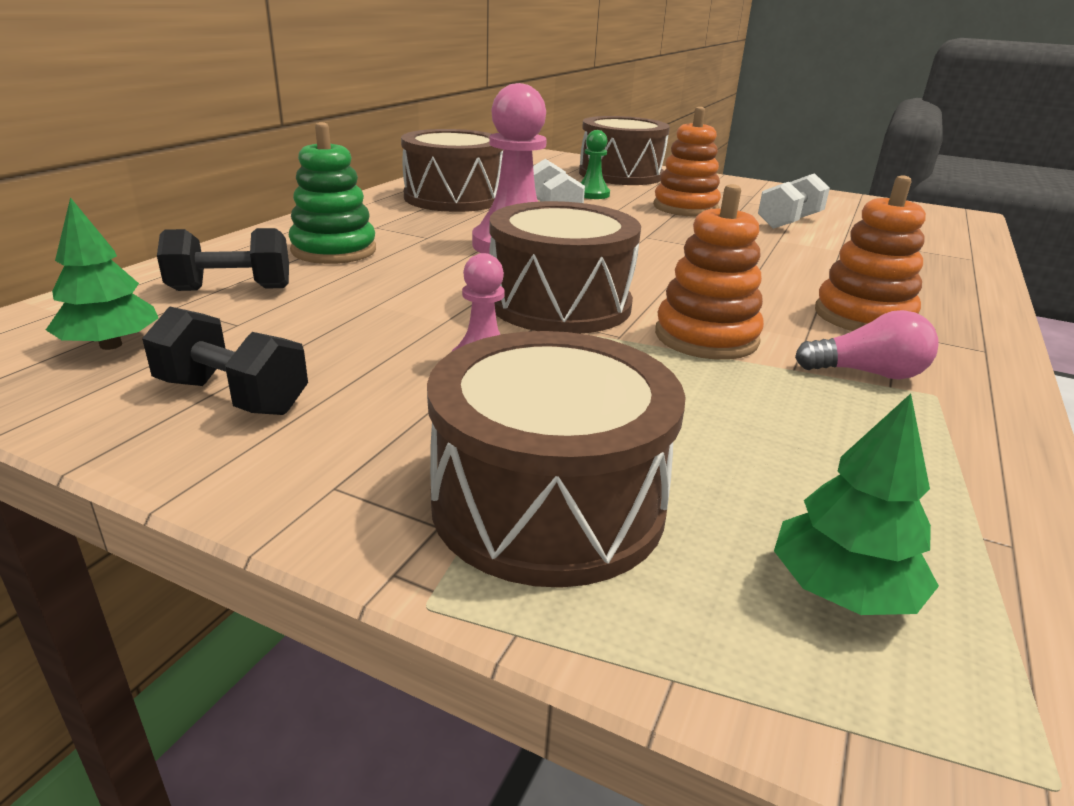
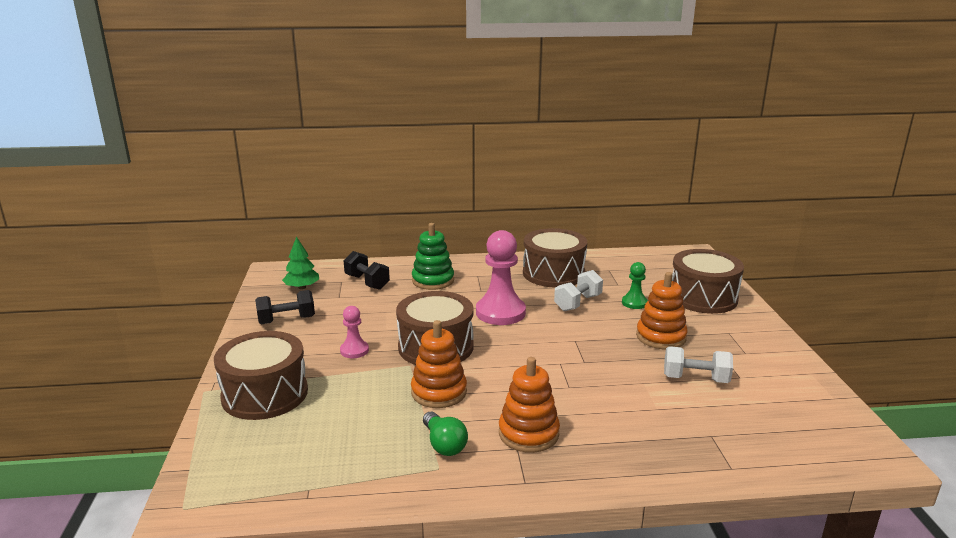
camera: 60 degrees right, 5 degrees down
(233, 397) = (286, 320): black dumbbell -> black dumbbell turned 75 degrees clockwise
(842, 590) = (252, 460): green tree -> none
(867, 373) = (444, 444): pink light bulb -> green light bulb

